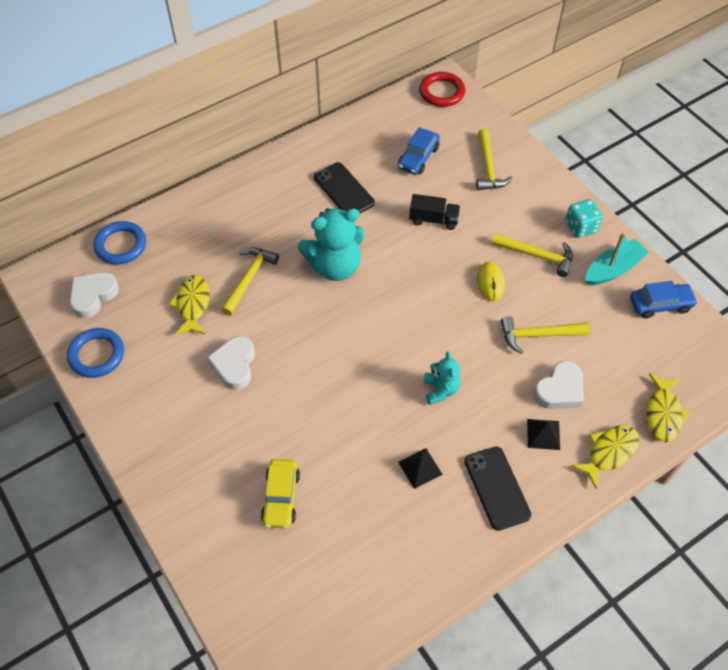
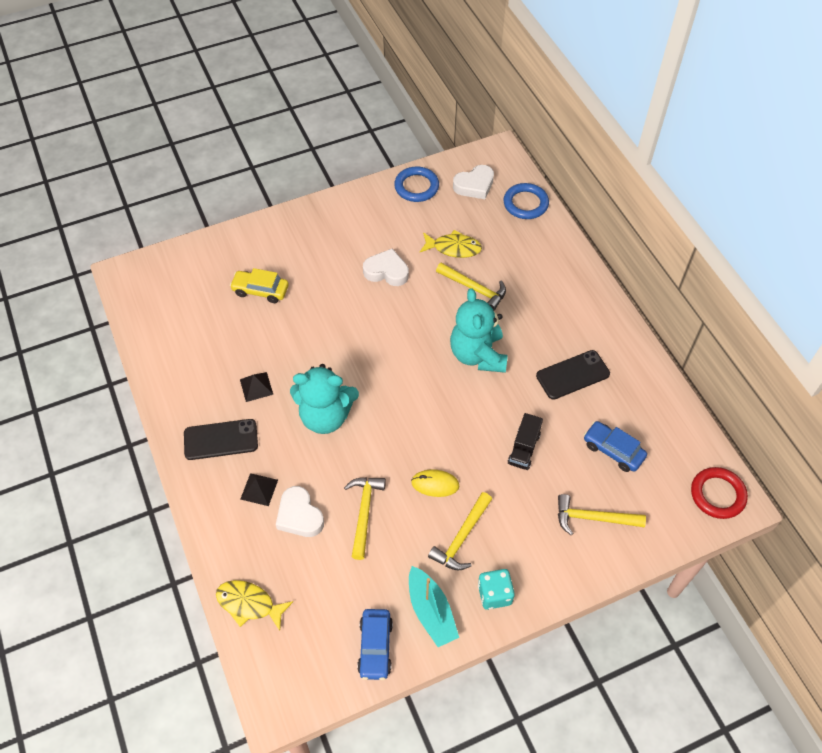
camera: 100 degrees right, 0 degrees up
(93, 296) = (474, 185): white heart -> white heart turned 105 degrees clockwise
(440, 389) = (325, 416): turquoise teddy bear -> turquoise teddy bear, size x1.82
(609, 452) = (224, 540): yellow fish -> none

